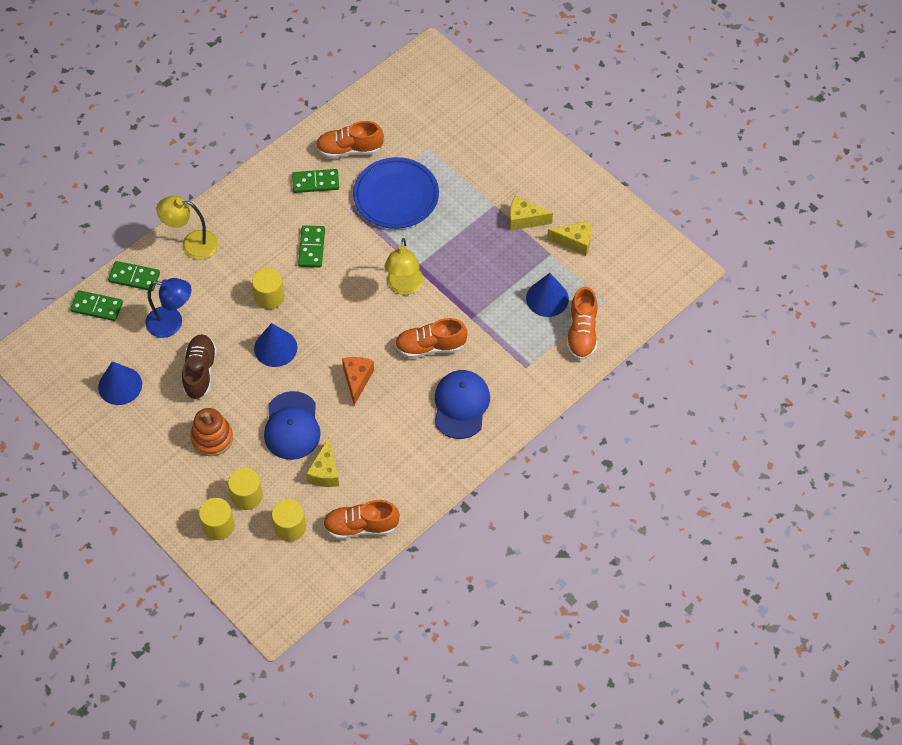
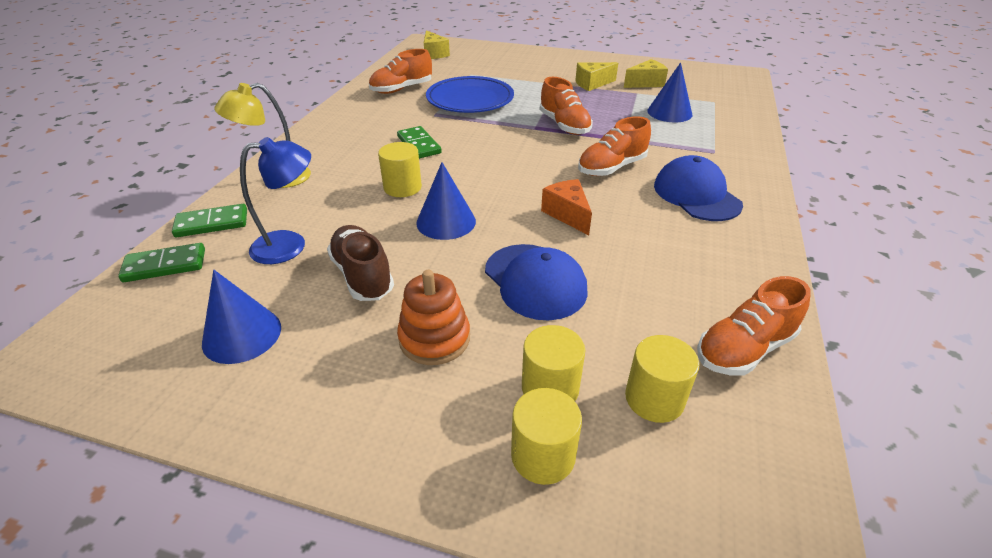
camera: 30 degrees left, 20 degrees down
(315, 182) = (386, 111): green domino -> none
(325, 472) = (627, 309): yellow cheese -> yellow cheese (434, 54)
(404, 287) = (538, 141): yellow lamp -> none
(582, 333) = (725, 121): orange shoe -> orange shoe (564, 125)

